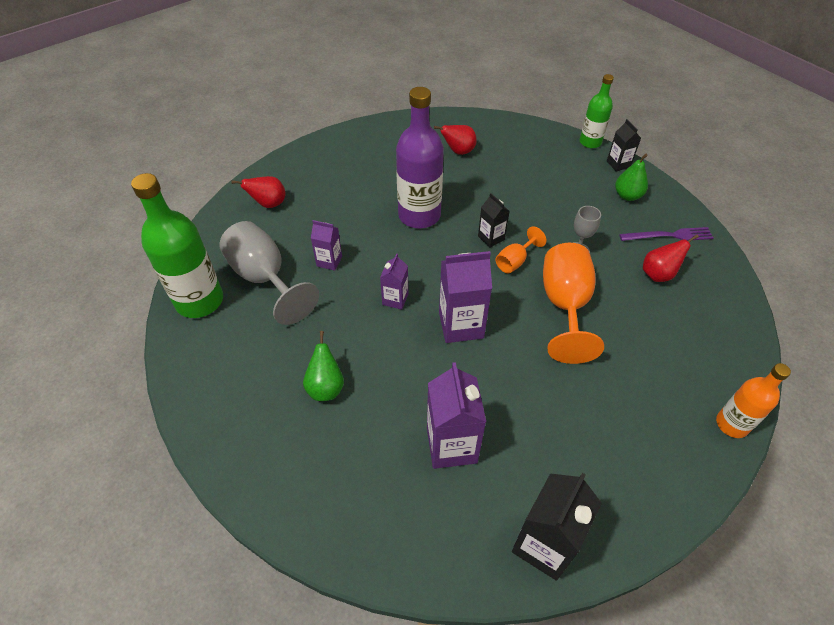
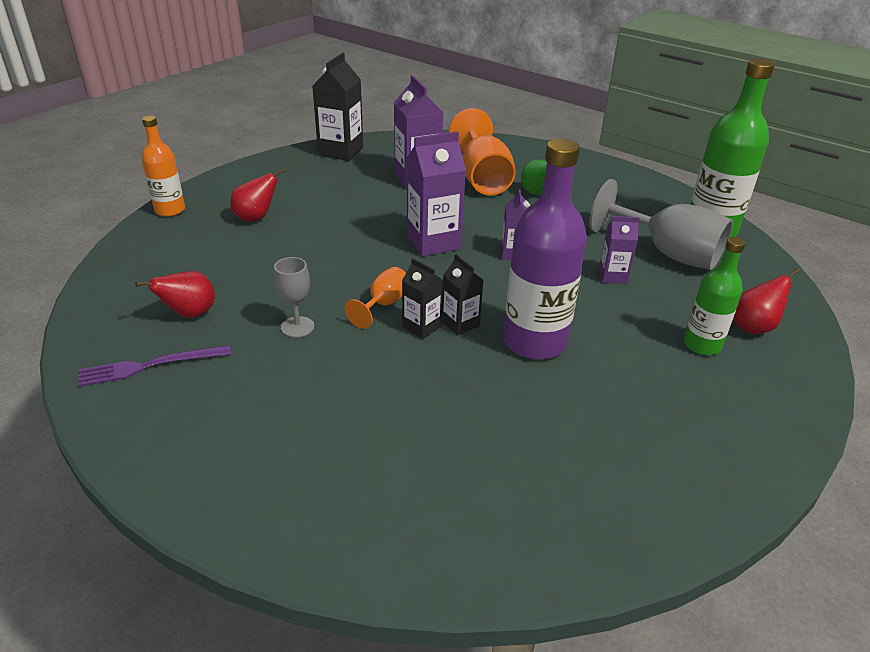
camera: 165 degrees right, 15 degrees down
(458, 151) = (524, 468): red pear -> red pear (256, 218)
(565, 305) = (319, 270): orange goblet -> orange goblet (482, 178)
(590, 142) = (243, 546): green bottle -> green bottle (702, 345)
(618, 164) = (193, 493): black carton -> black carton (460, 324)
(627, 196) = (196, 423): green pear -> none

